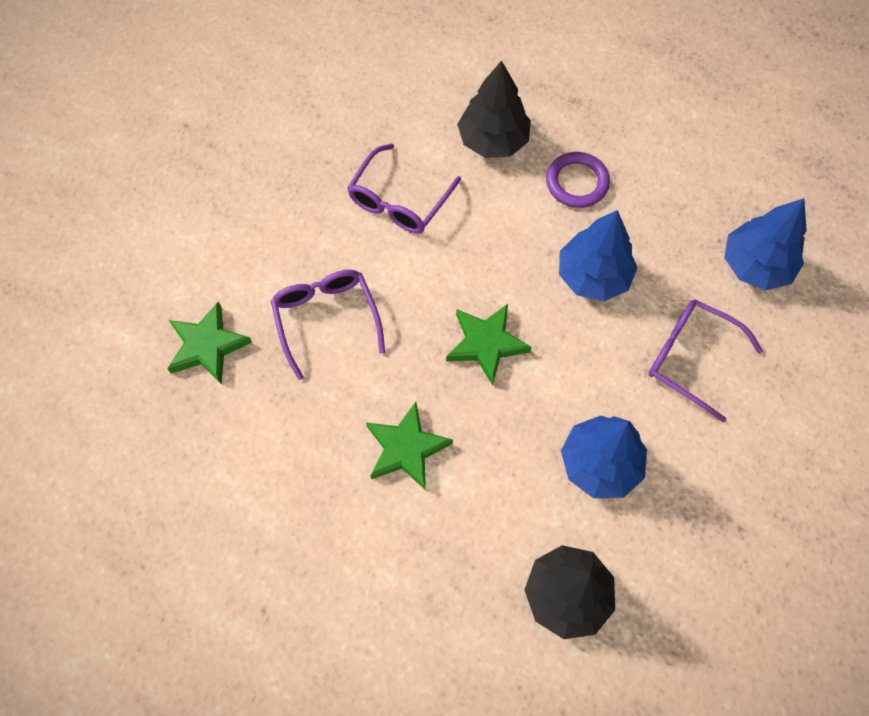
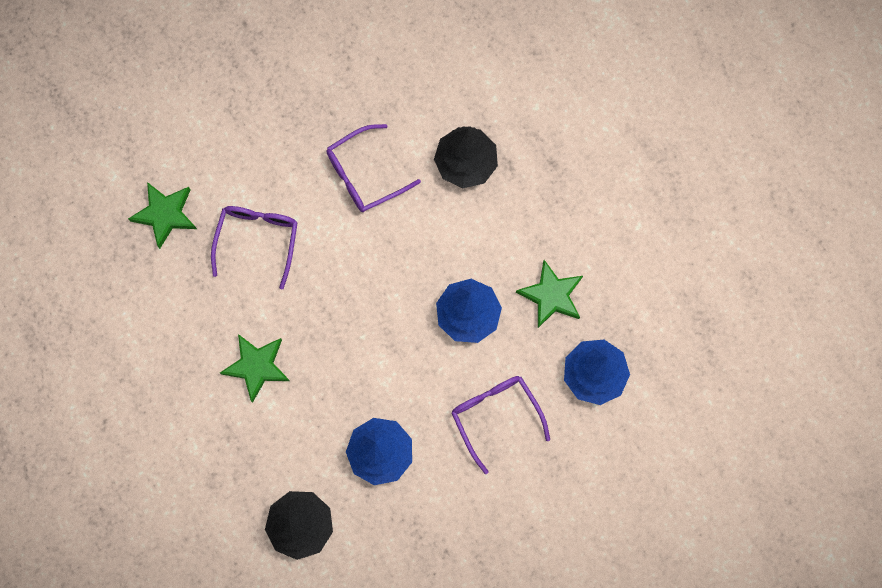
camera: 30 degrees right, 10 degrees up
(486, 344) = (358, 322): green star -> green star (551, 295)
(577, 182) = (506, 233): purple ring -> none

